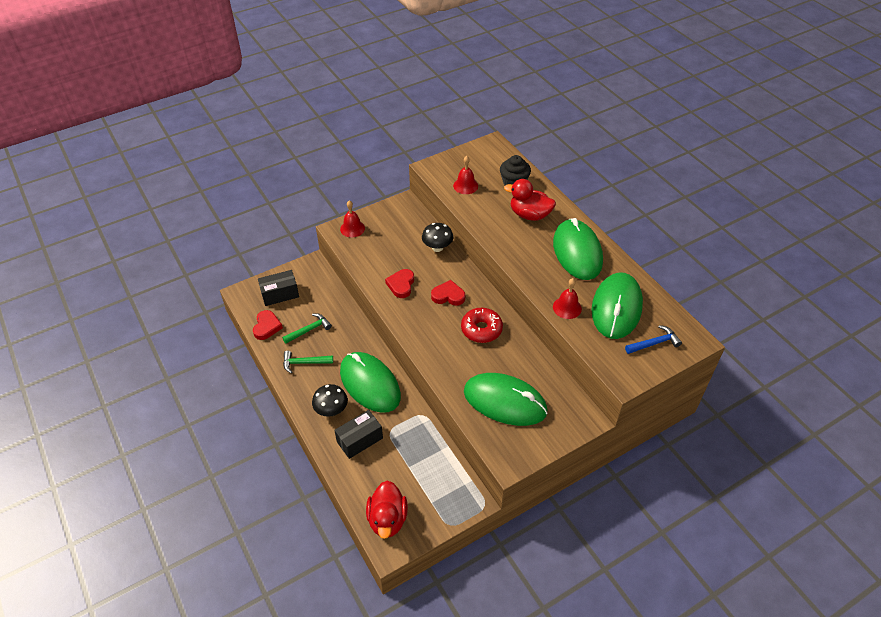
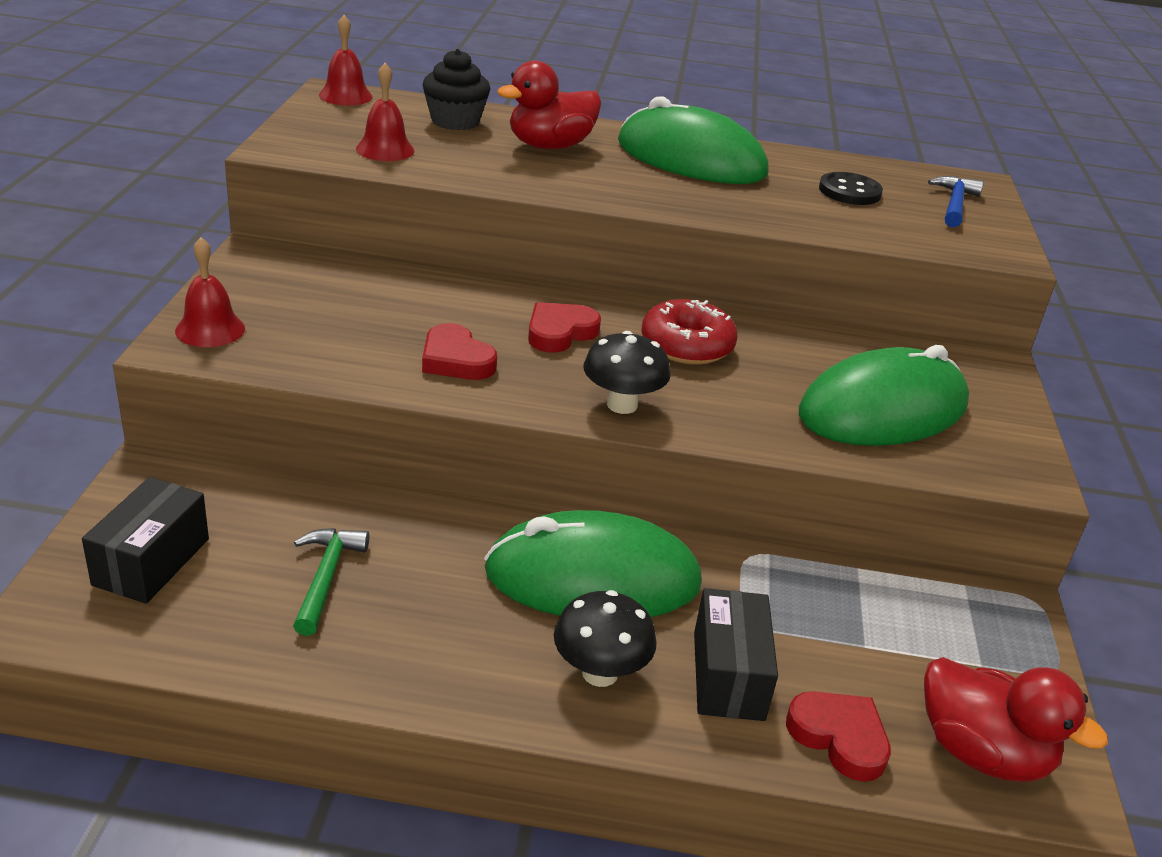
camera: 55 degrees left, 15 degrees down
(267, 327) = (213, 637): red heart -> red heart (839, 737)
(304, 363) = (409, 638): green hammer -> none
(437, 248) = (426, 283): black mushroom -> black mushroom (622, 405)
(567, 307) = (801, 218): red bell -> red bell (345, 96)
(616, 308) = (849, 191): green mouse -> black button

